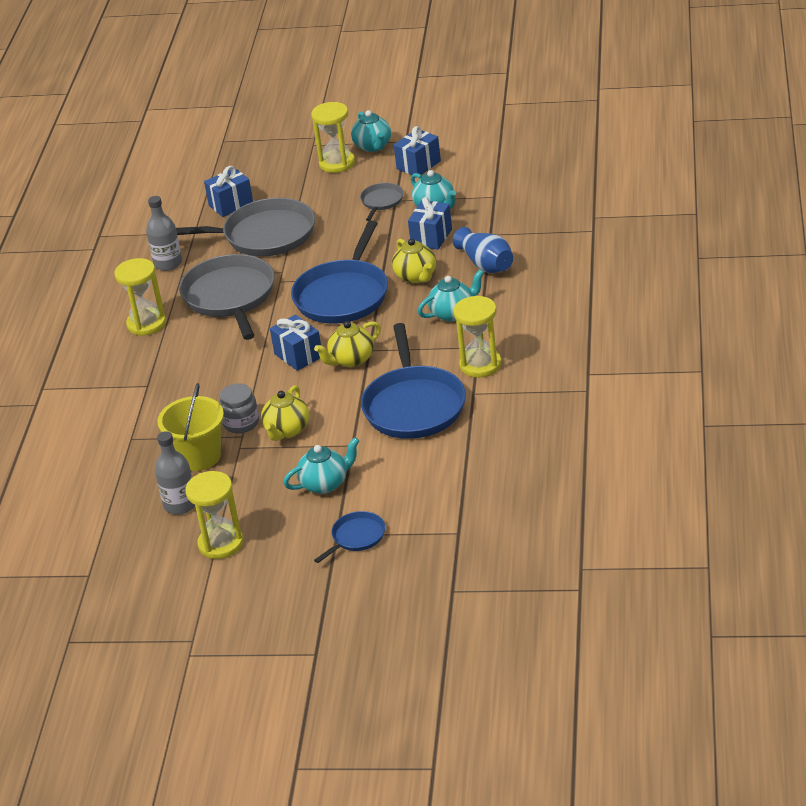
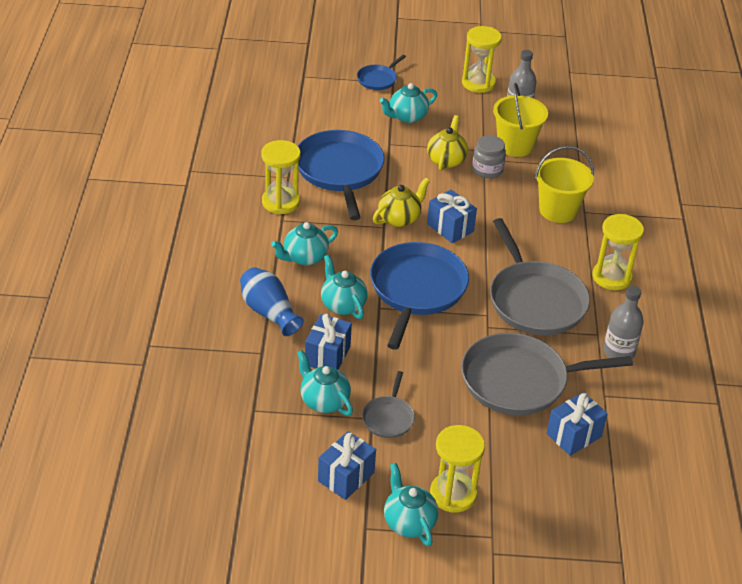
camera: 170 degrees right, 5 degrees up
(176, 384) = (558, 210): none -> yellow bucket
(416, 276) = (342, 305): yellow teapot -> turquoise teapot

